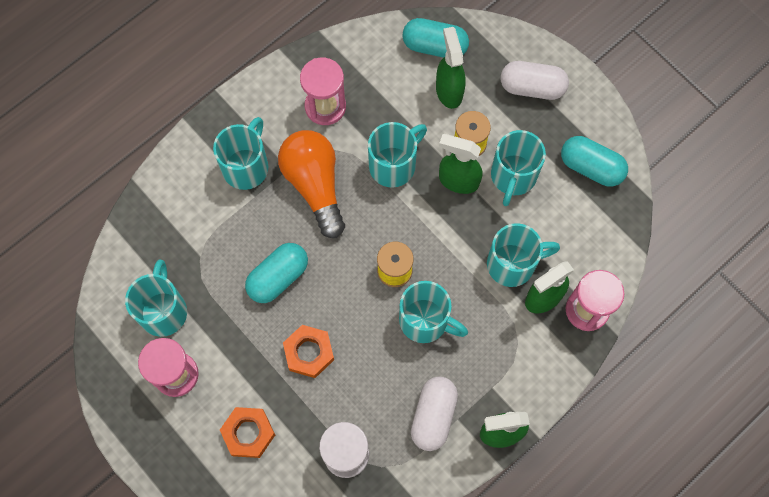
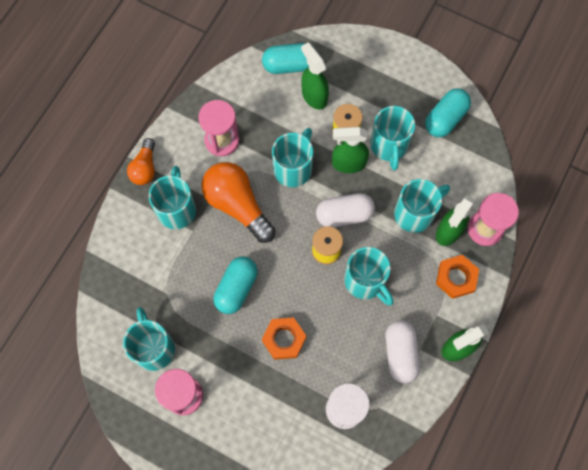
camera: 20 degrees left, 0 degrees up
(228, 109) = (145, 168): none -> orange light bulb
(248, 433) = (260, 421): orange nut -> orange nut (456, 278)
(425, 321) = (365, 281): turquoise mug -> turquoise mug turned 45 degrees clockwise
(532, 87) = (377, 72): white capsule -> white capsule (344, 215)
(591, 167) = (445, 119): turquoise capsule -> turquoise capsule turned 60 degrees counterclockwise

